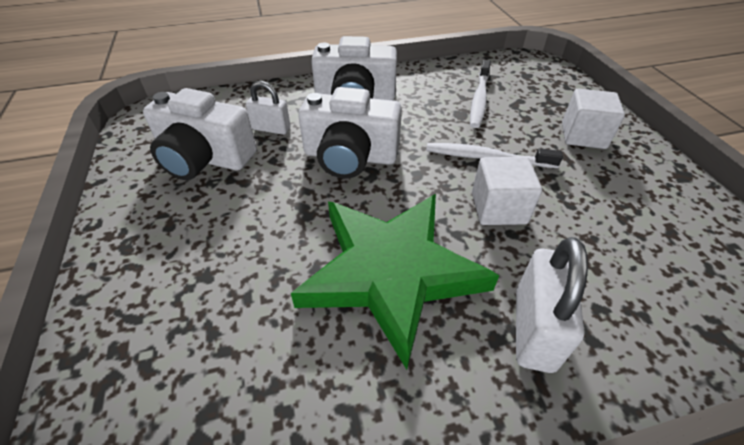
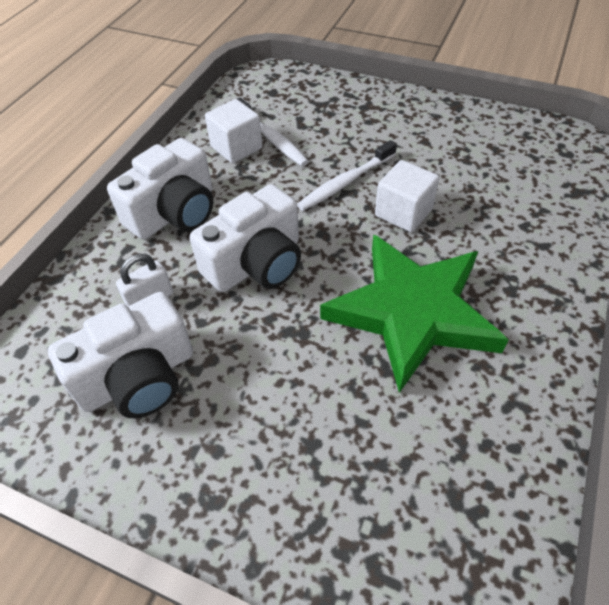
camera: 50 degrees left, 5 degrees up
(533, 329) = (517, 267): white padlock -> none
(583, 135) = (375, 118): white cube -> white cube (236, 147)

